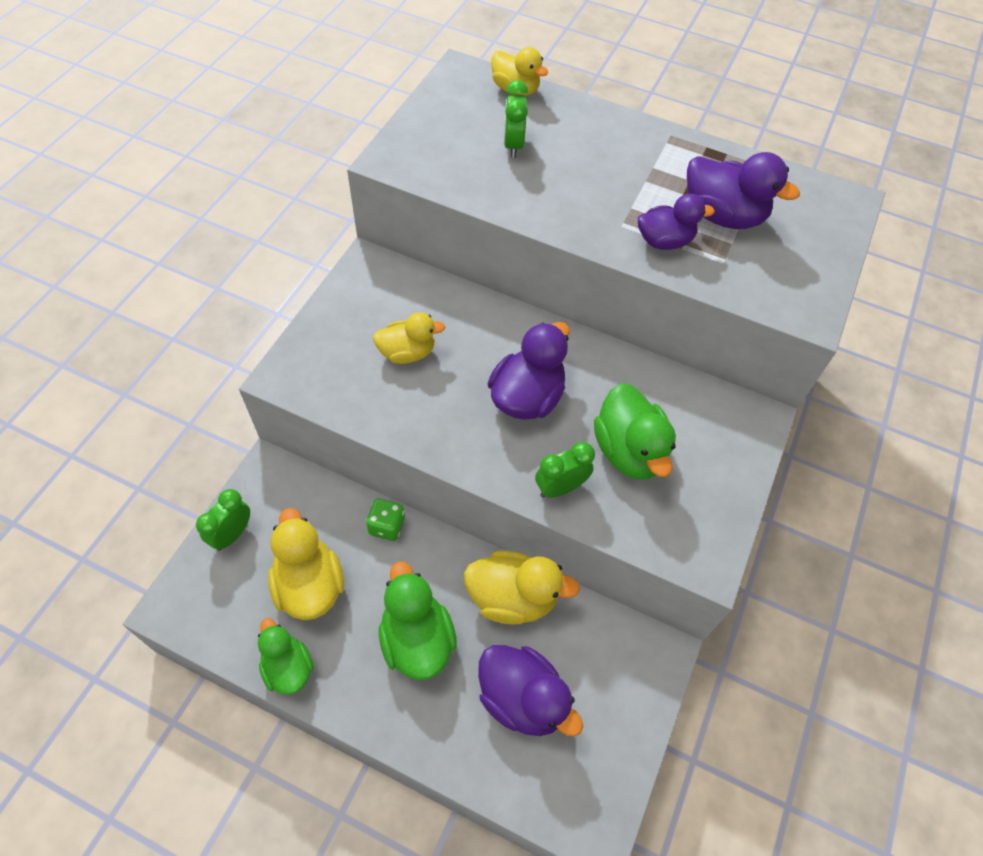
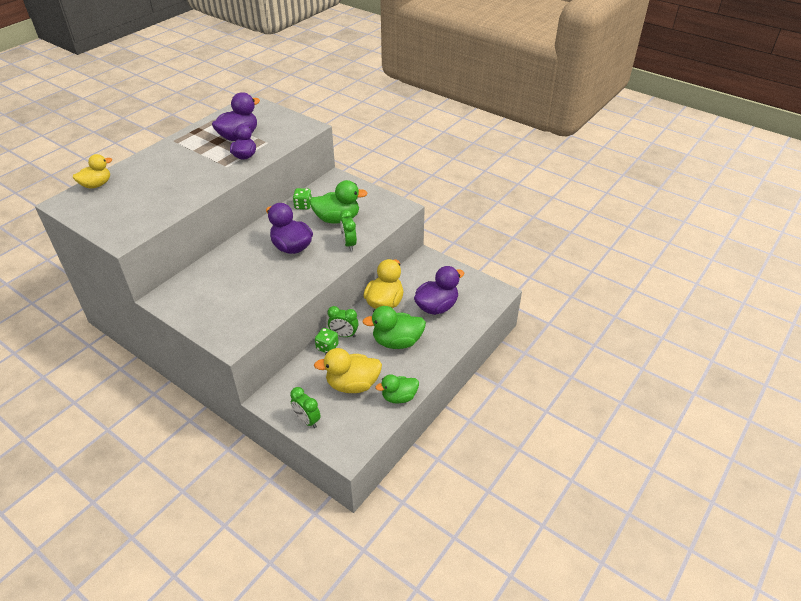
camera: 75 degrees left, 15 degrees down
(407, 352) = (240, 288): yellow duck -> none
(513, 145) = (143, 192): green clock -> green clock (344, 335)
(650, 385) = (303, 206): none -> green dice

